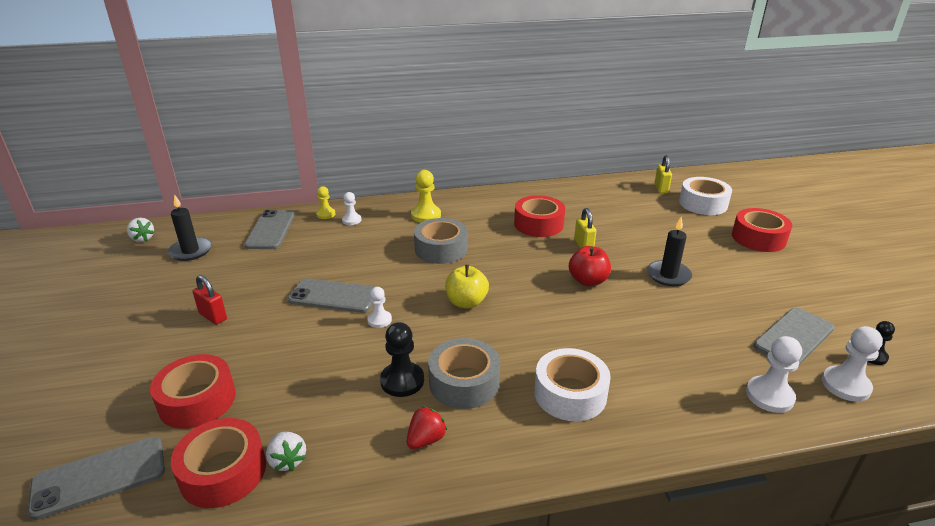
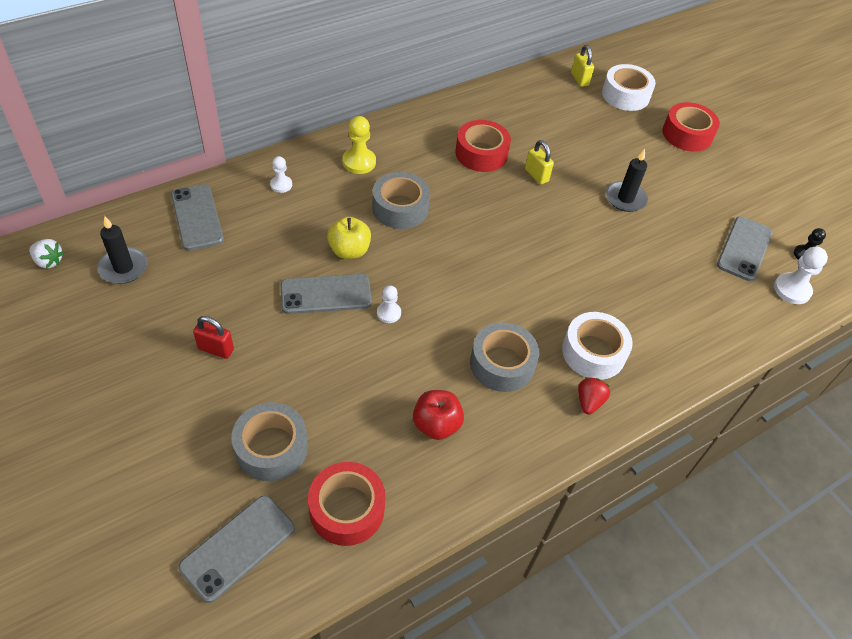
camera: 25 degrees left, 20 degrees up
(197, 400) = (271, 448): red tape -> grey tape
(287, 460) = (395, 482): white strawberry -> none
(326, 214) = (246, 181): yellow pawn -> none
(402, 381) = (448, 376): black pawn -> none
(426, 439) = (499, 429): red strawberry -> red strawberry (589, 401)
(466, 302) = (459, 272): yellow apple -> yellow apple (349, 251)
(588, 281) = (558, 221): red apple -> red apple (436, 425)
(769, 396) = (742, 314): white pawn -> none

